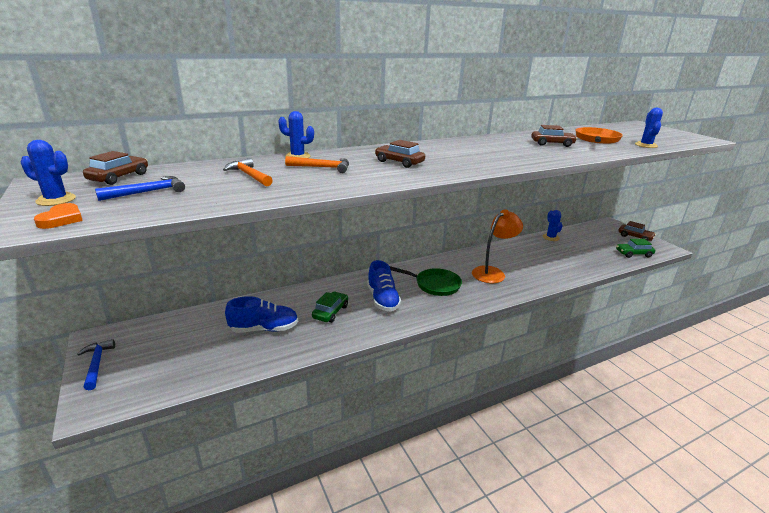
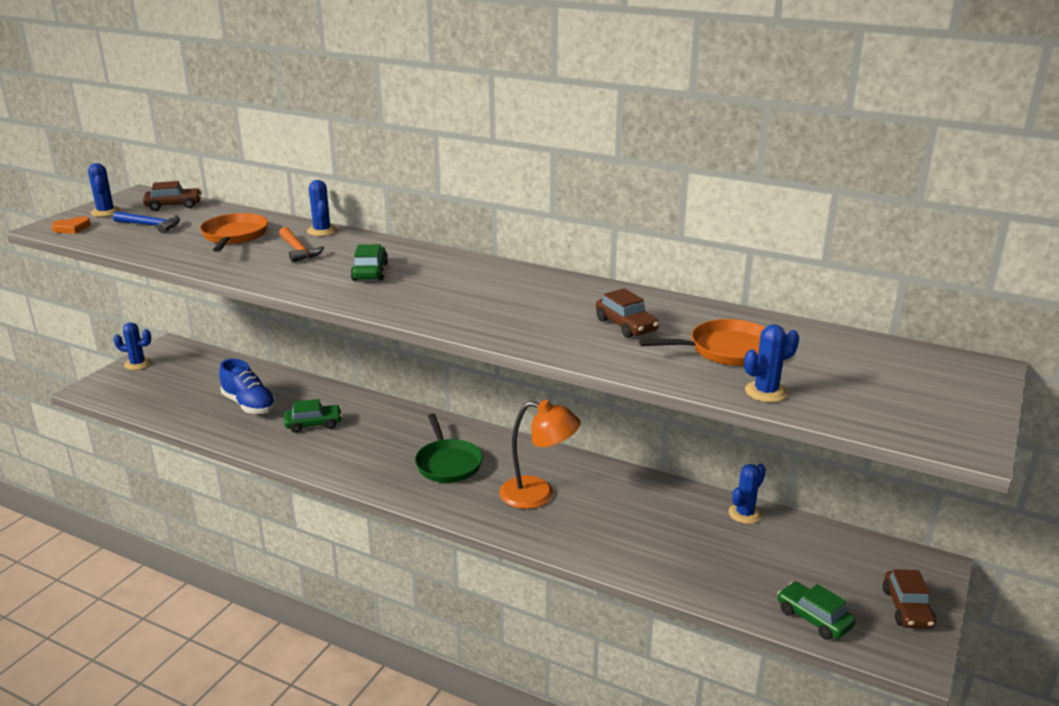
camera: 55 degrees right, 0 degrees up
(97, 364) = (138, 364): blue hammer -> blue cactus
(249, 175) = (234, 236): orange hammer -> orange pan
(383, 299) = (372, 443): blue shoe -> none
(399, 162) = (370, 272): brown car -> green car

